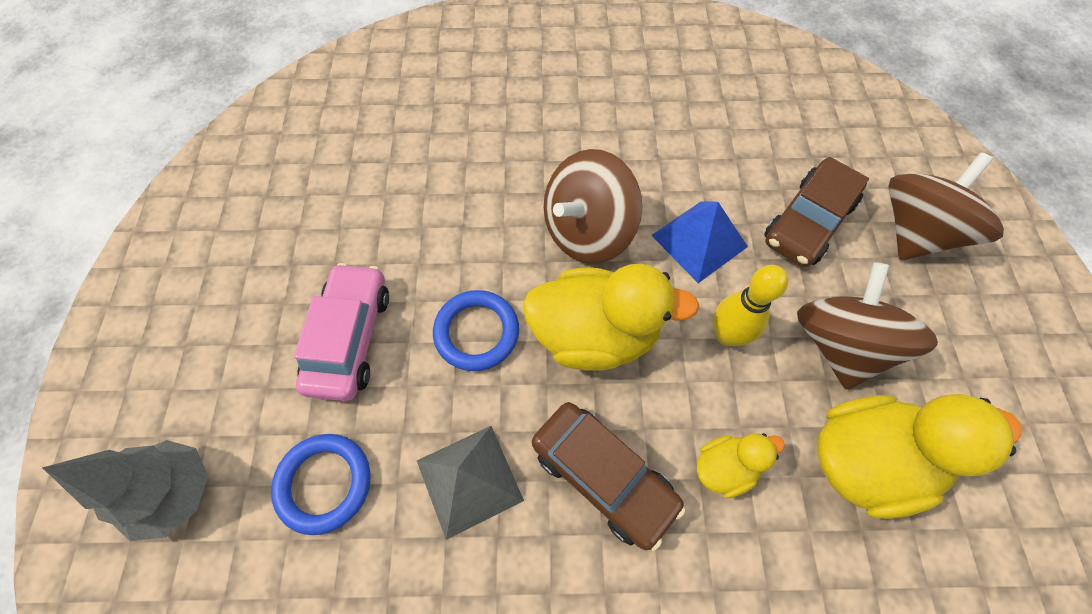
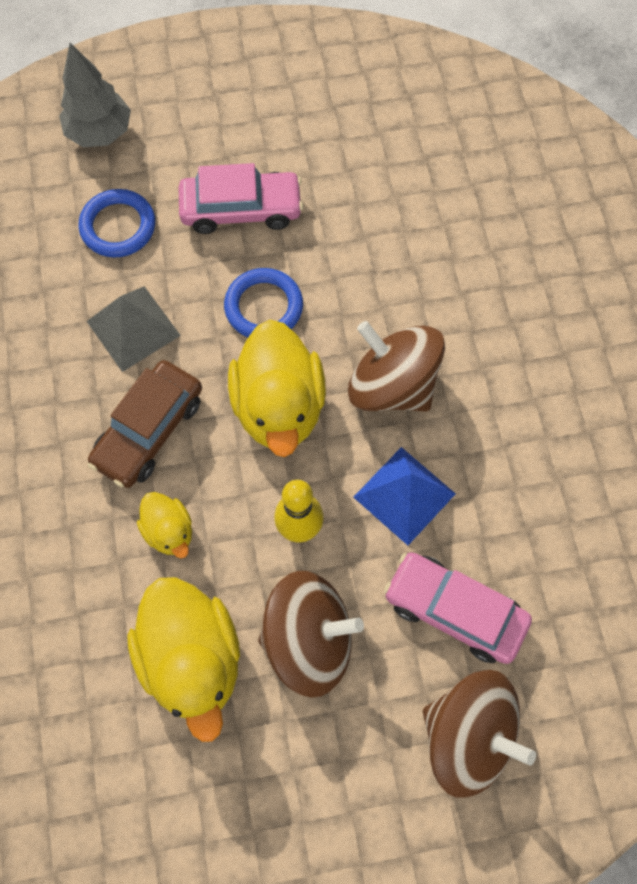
camera: 80 degrees right, 5 degrees up
(808, 222) = (454, 610): brown car -> pink car

